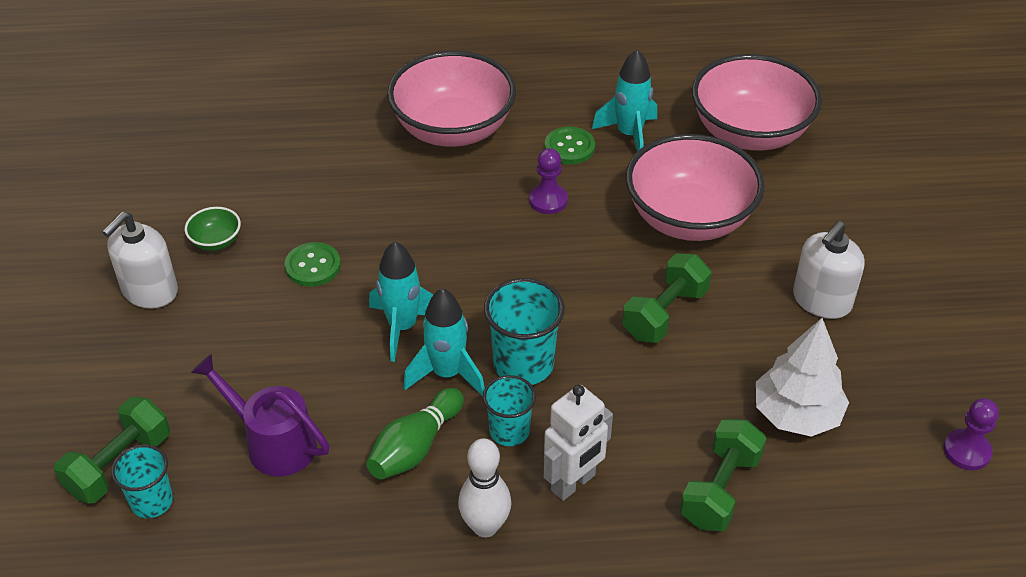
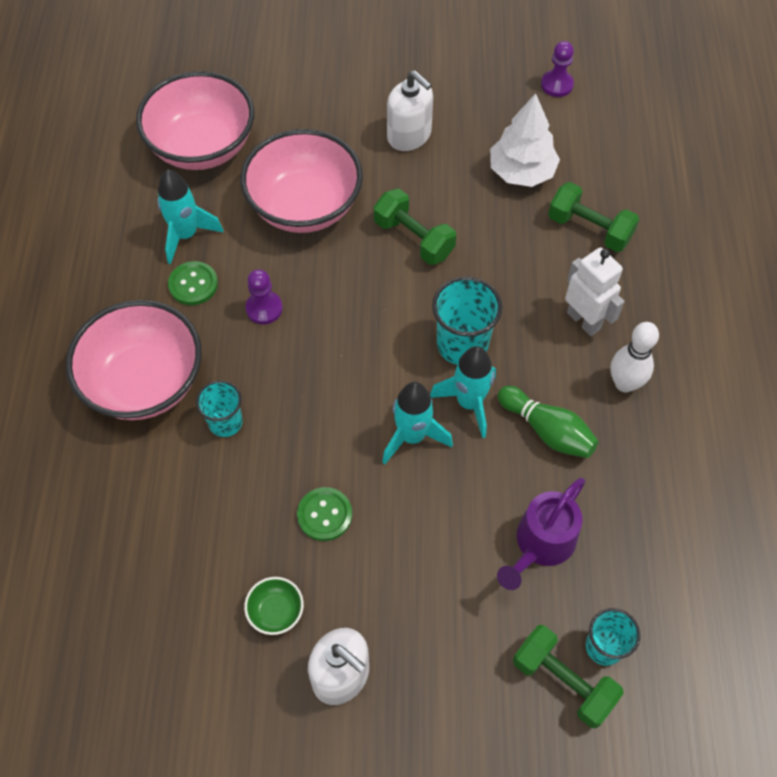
camera: 85 degrees left, 15 degrees up
(509, 431) = (532, 360): turquoise cup -> turquoise cup (225, 422)

